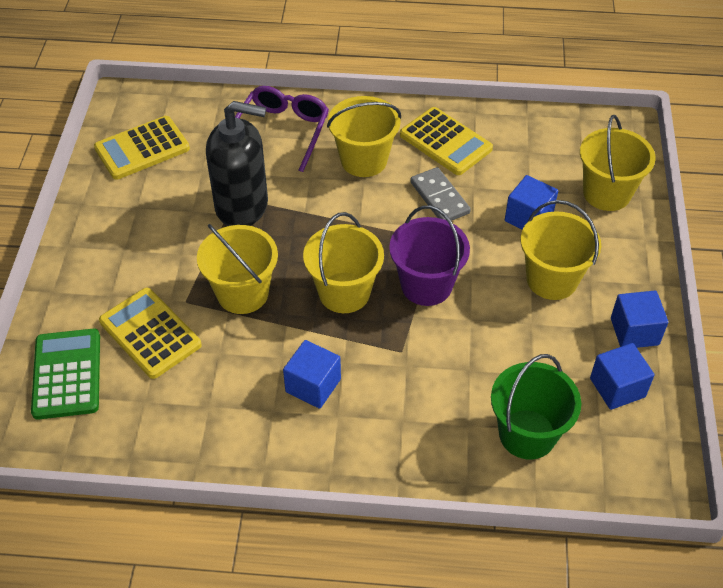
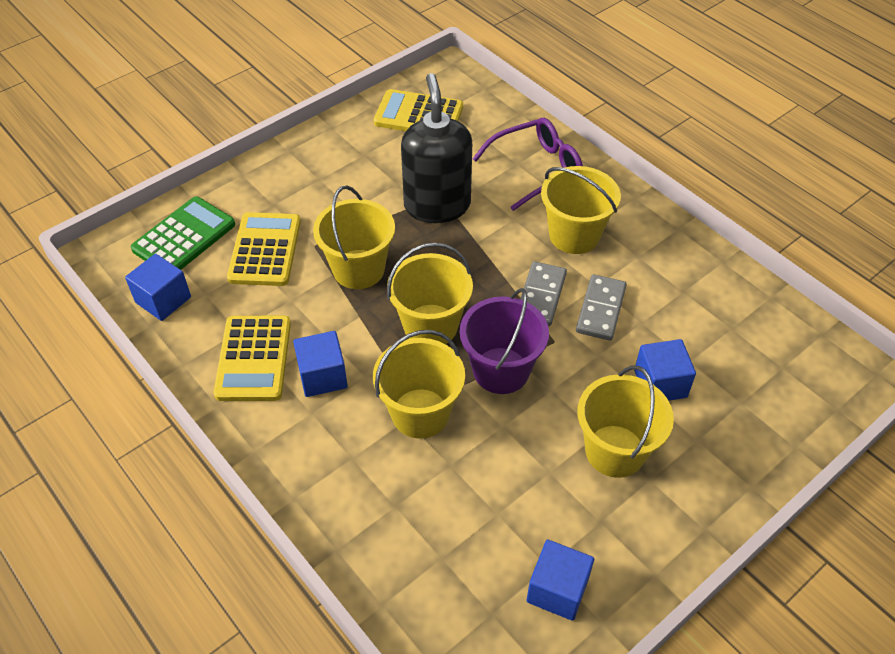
camera: 45 degrees right, 0 degrees up
(242, 206) = (437, 205): black soap dispenser -> black soap dispenser turned 150 degrees counterclockwise
(392, 217) = (541, 296): none -> grey domino
(445, 142) = (663, 268): yellow calculator -> yellow calculator (253, 359)
(527, 434) = (431, 556): green bucket -> none
(606, 193) = (765, 418): yellow bucket -> yellow bucket (420, 413)
(634, 331) = (635, 557): blue cube -> blue cube (163, 300)

